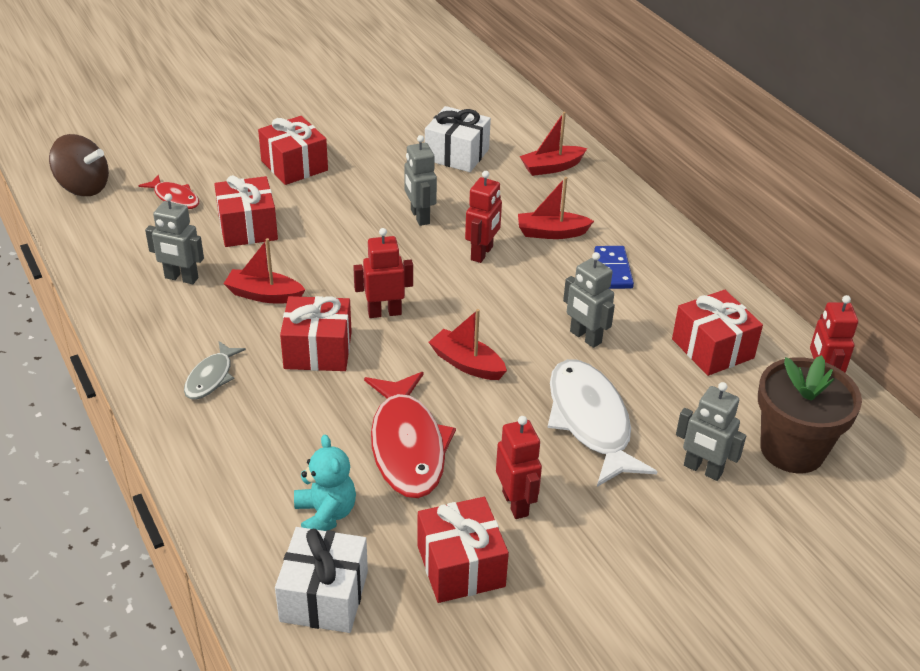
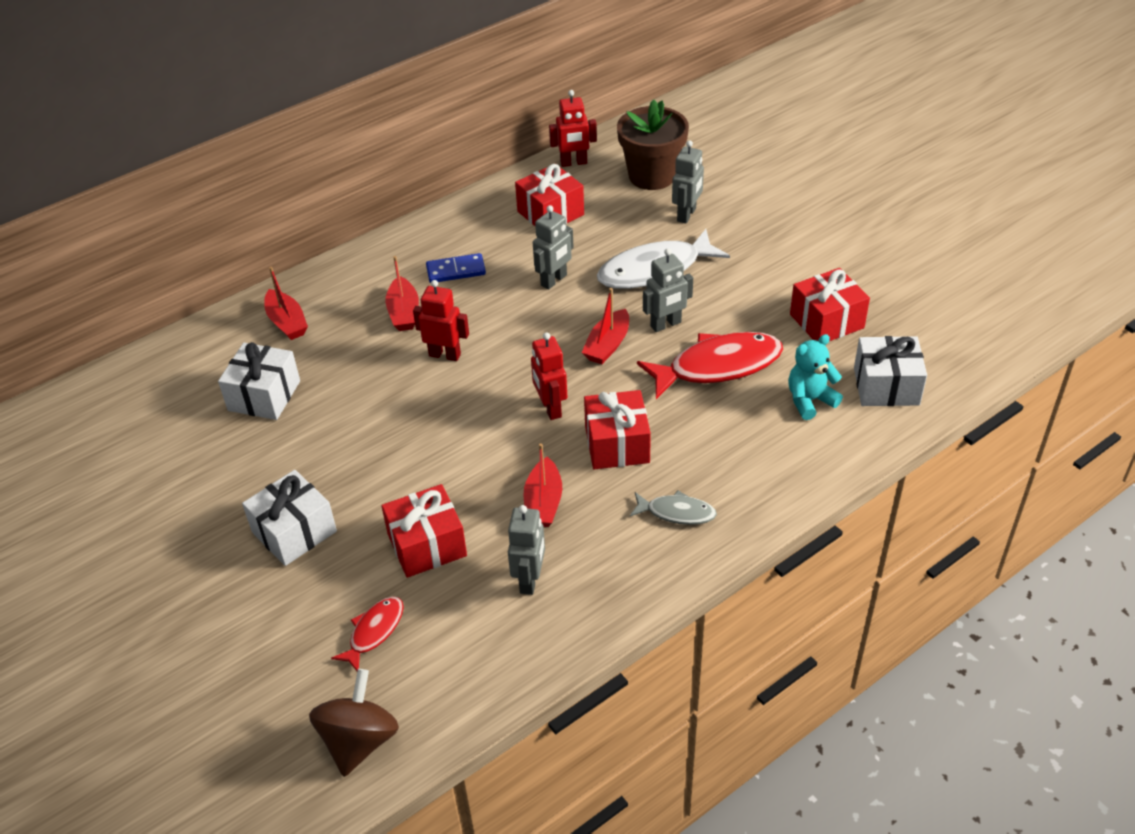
camera: 95 degrees left, 5 degrees up
(294, 165) = (294, 532): red gift -> white gift
(419, 217) = (388, 408): grey robot -> grey robot (666, 324)
(516, 503) = (756, 301): red robot -> none

